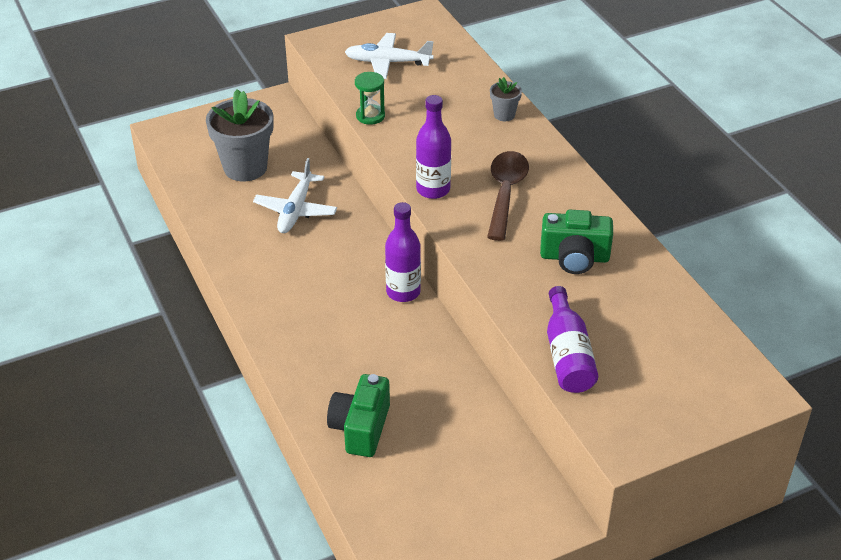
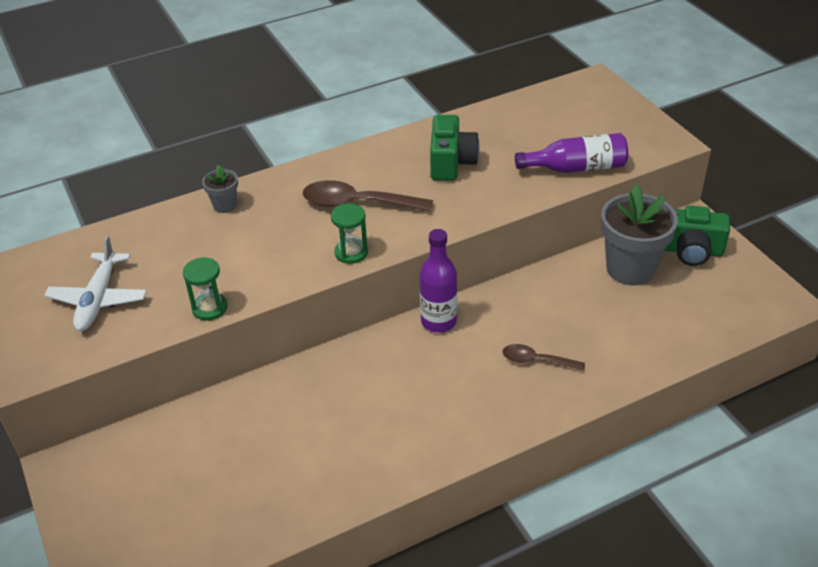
camera: 90 degrees left, 0 degrees up
(245, 167) = (209, 484): grey flower pot -> grey flower pot (630, 269)
(296, 210) = (300, 422): white plane -> none
(344, 356) = (536, 361): none -> brown spoon
(360, 428) = (629, 342): green camera -> green camera (690, 251)
(433, 189) = (351, 252): purple bottle -> green hourglass

